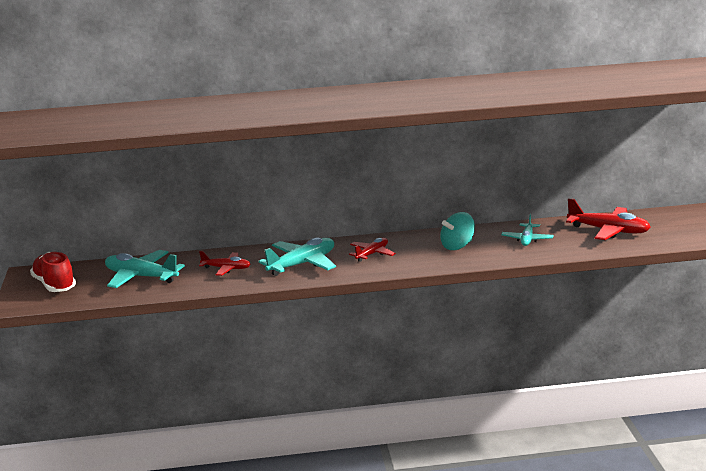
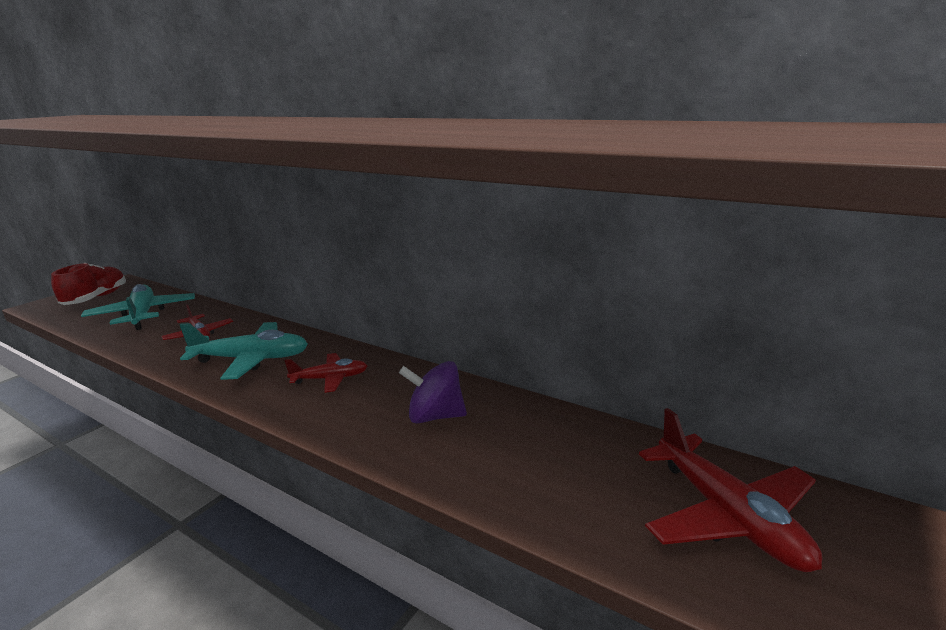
camera: 40 degrees right, 0 degrees up
(457, 246) = (435, 416): turquoise spinning top -> purple spinning top
(527, 239) = (547, 455): turquoise plane -> none

